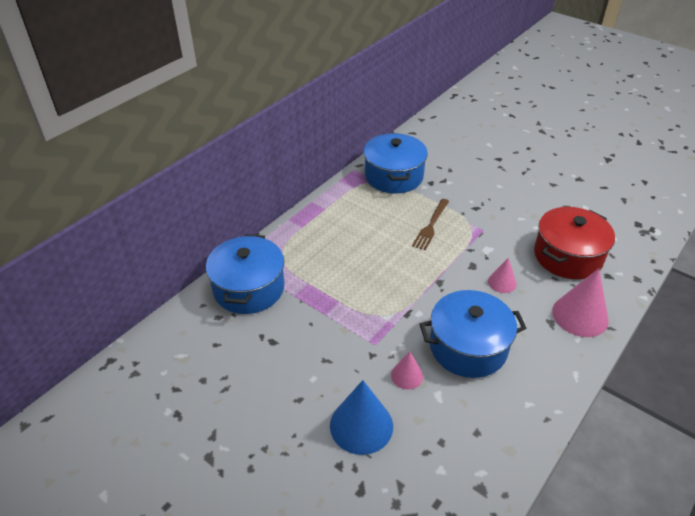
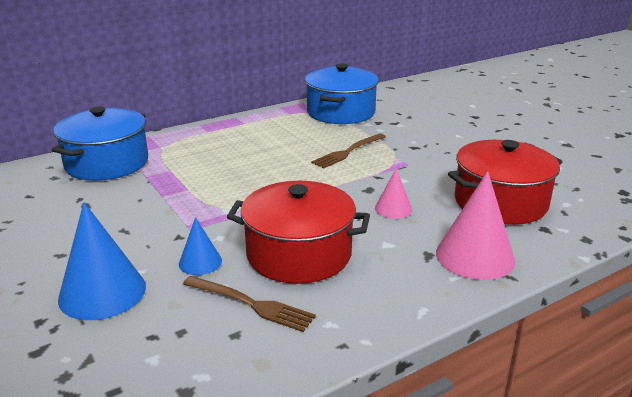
camera: 20 degrees right, 15 degrees down
(407, 375) = (200, 262): pink cone -> blue cone
(468, 347) = (299, 254): blue pot -> red pot
(469, 403) = (252, 304): none -> brown fork

